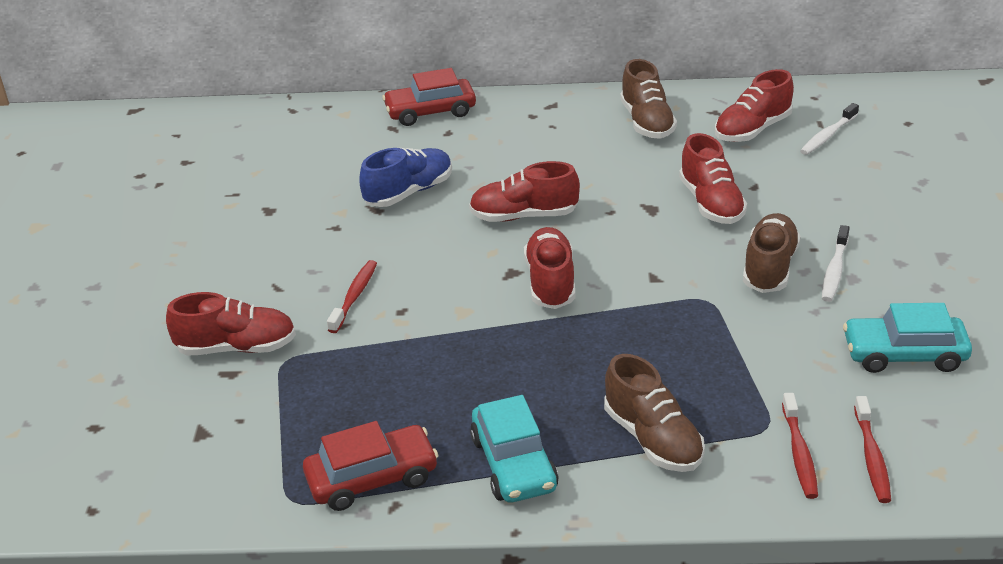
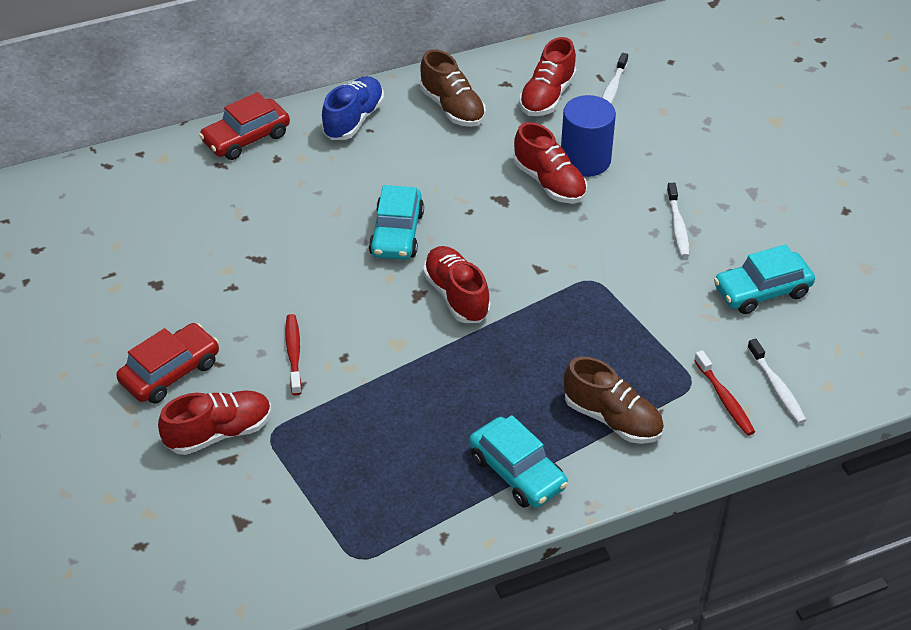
camera: 25 degrees left, 10 degrees up
(372, 478) = (412, 519): red car -> red car (170, 372)
(409, 192) = (279, 233): blue shoe -> blue shoe (353, 120)
(524, 216) = (397, 233): red shoe -> turquoise car
(762, 191) = (585, 160): none -> blue cylinder
(769, 268) = (626, 236): brown shoe -> none
(872, 457) = (777, 387): red toothbrush -> white toothbrush

